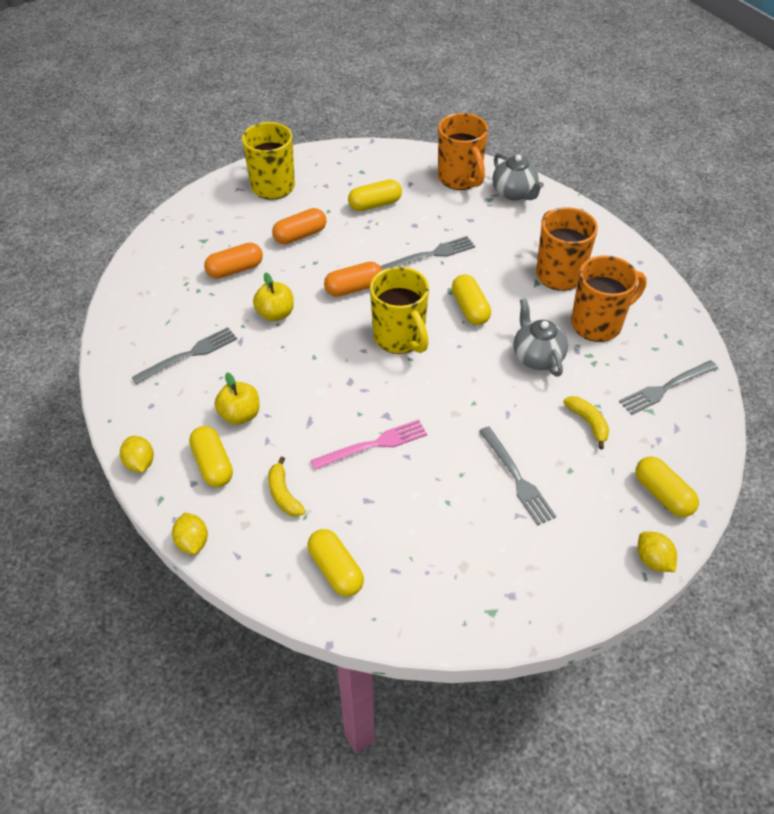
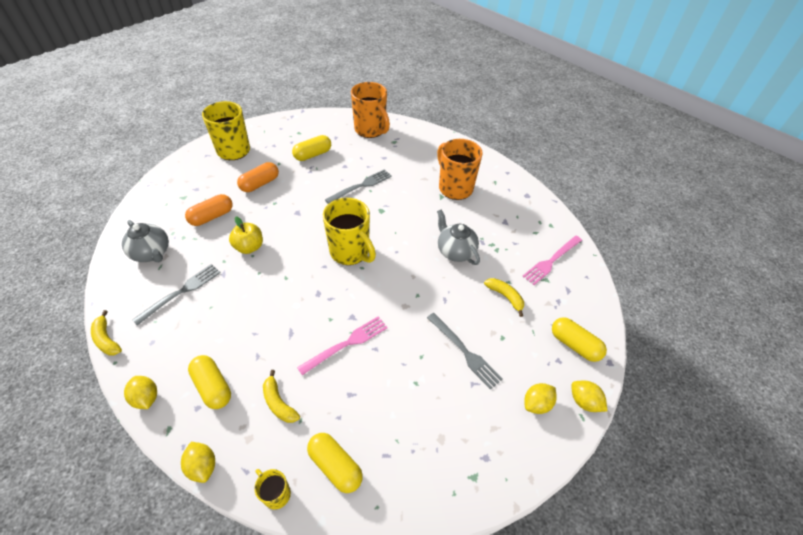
camera: 15 degrees left, 0 degrees up
(102, 394) = (106, 339): none -> yellow banana
(240, 415) = (231, 337): yellow apple -> none
(266, 584) = (276, 494): none -> yellow mug
(354, 288) = (308, 218): orange capsule -> none
(470, 308) = (398, 222): yellow capsule -> none
(514, 193) = (410, 136): grey teapot -> grey teapot (152, 253)
(591, 551) = (536, 404): none -> yellow lemon
(598, 324) = (491, 220): orange mug -> none
(665, 388) = (551, 261): grey fork -> pink fork

